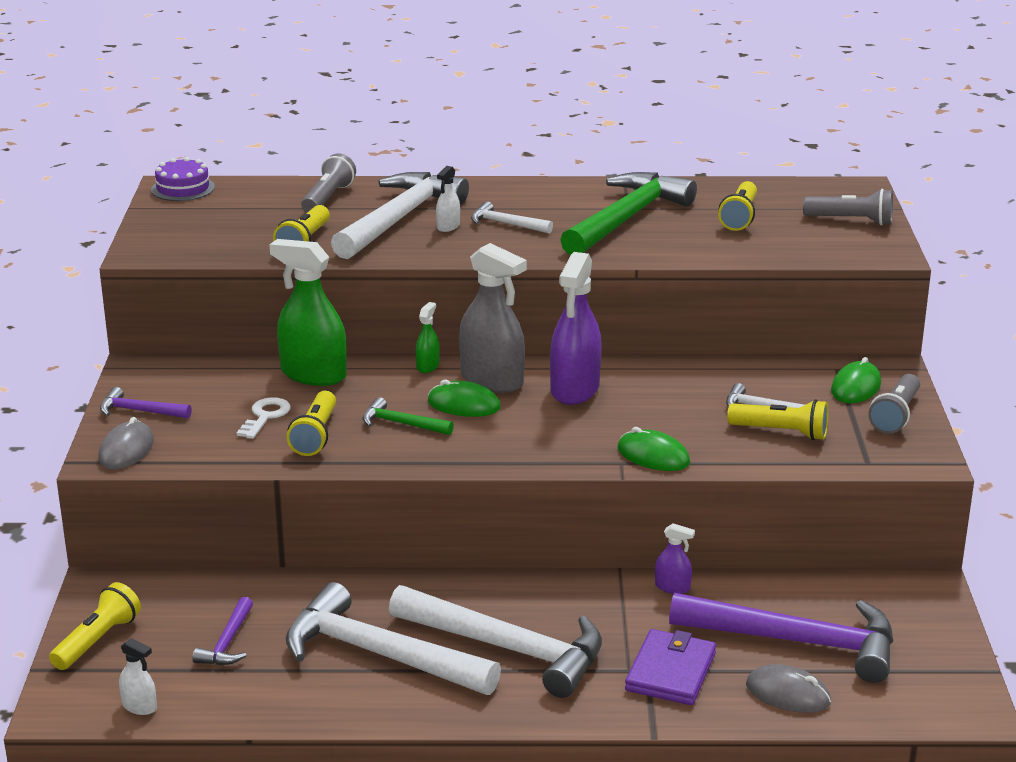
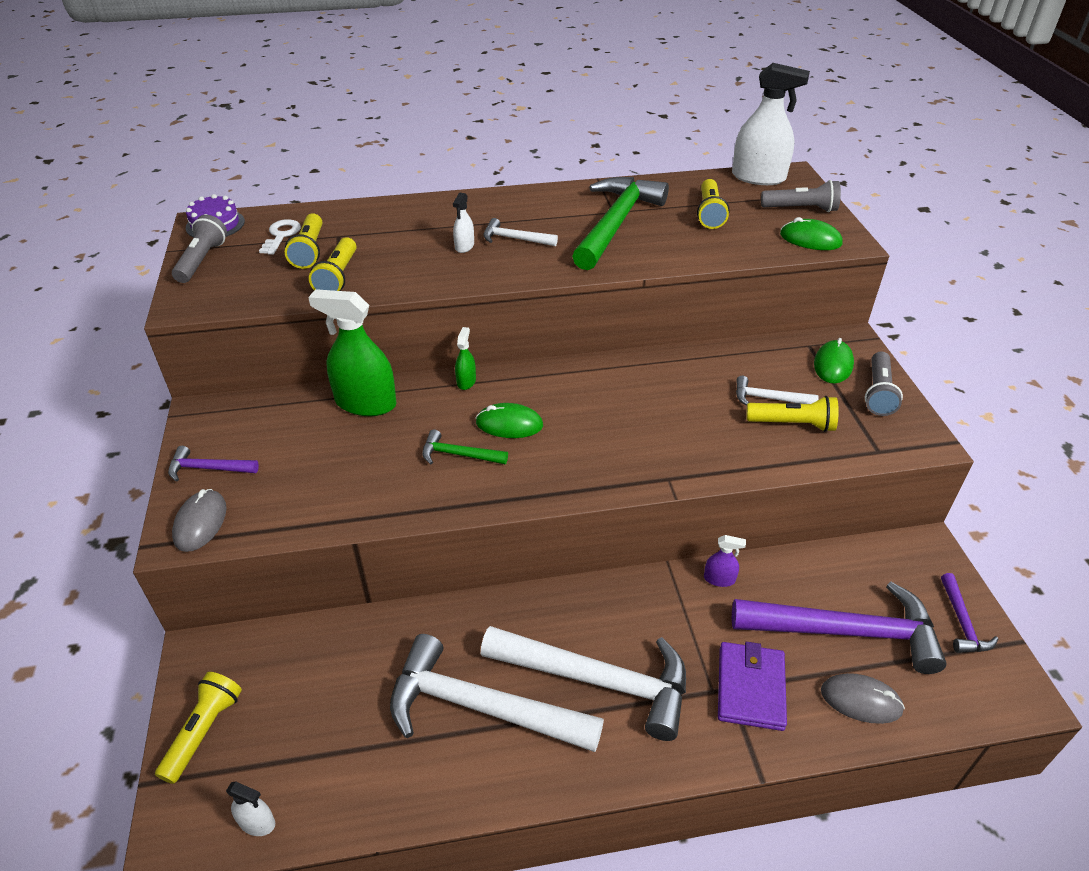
camera: 10 degrees left, 15 degrees up
(228, 642) = (333, 713): purple hammer -> purple hammer (962, 622)
(265, 416) = (330, 461): white key -> white key (281, 235)
(315, 435) = (382, 479): yellow flashlight -> yellow flashlight (309, 251)
(328, 198) = (349, 224): grey flashlight -> grey flashlight (202, 260)
(398, 219) = (418, 242): white hammer -> none
(492, 380) = (526, 392): grey spray bottle -> none
(575, 389) = (601, 394): purple spray bottle -> none
(653, 456) = (694, 467): green mouse -> green mouse (810, 239)
(817, 188) = (758, 177): none -> white spray bottle

